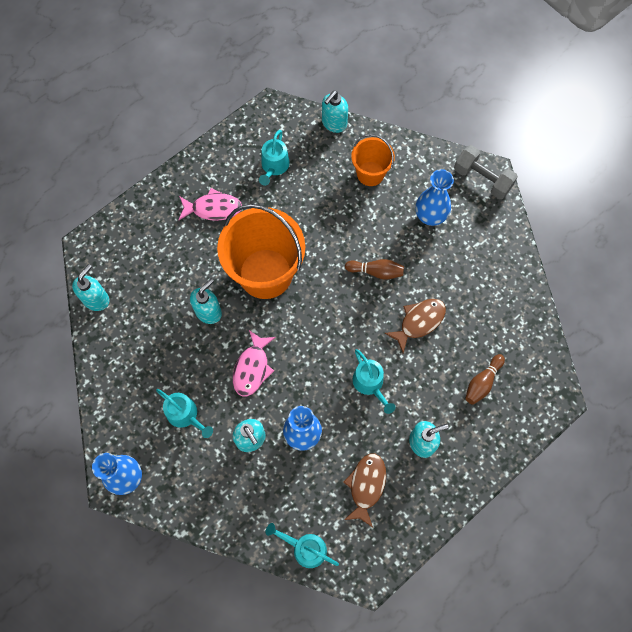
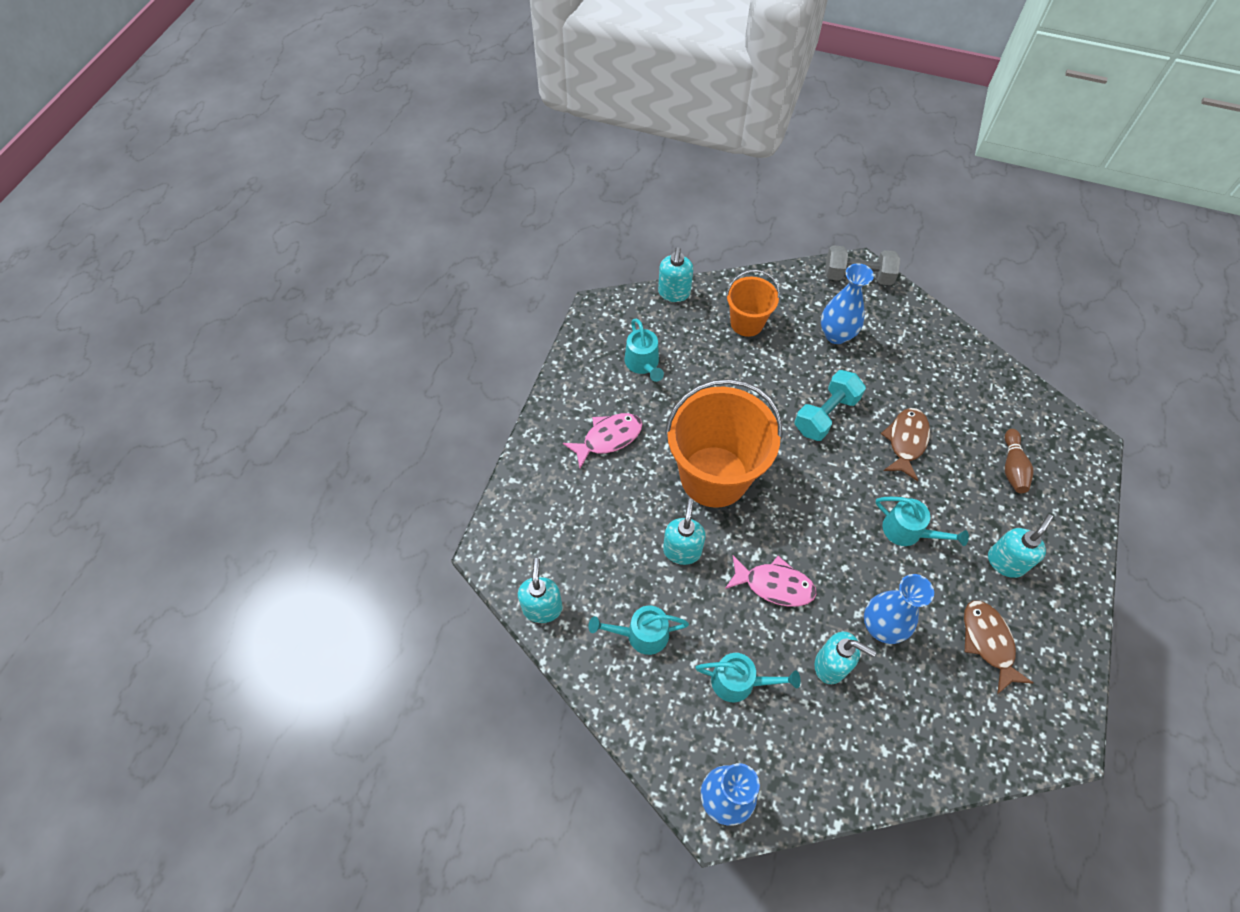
camera: 30 degrees left, 10 degrees down
(252, 368) = (774, 585): pink fish -> pink fish turned 60 degrees counterclockwise
(305, 548) = (980, 753): turquoise watering can -> turquoise watering can (641, 634)
(376, 272) = (825, 414): brown bowling pin -> turquoise dumbbell

